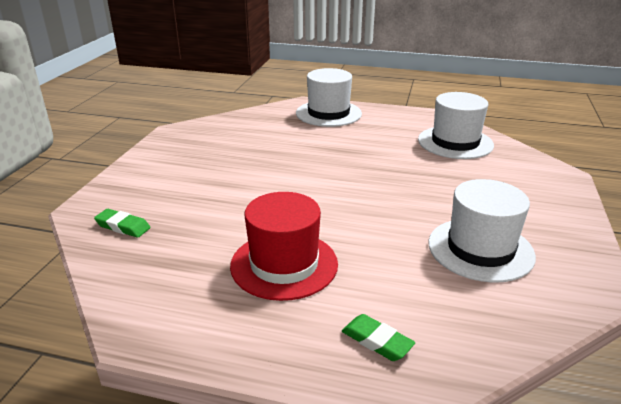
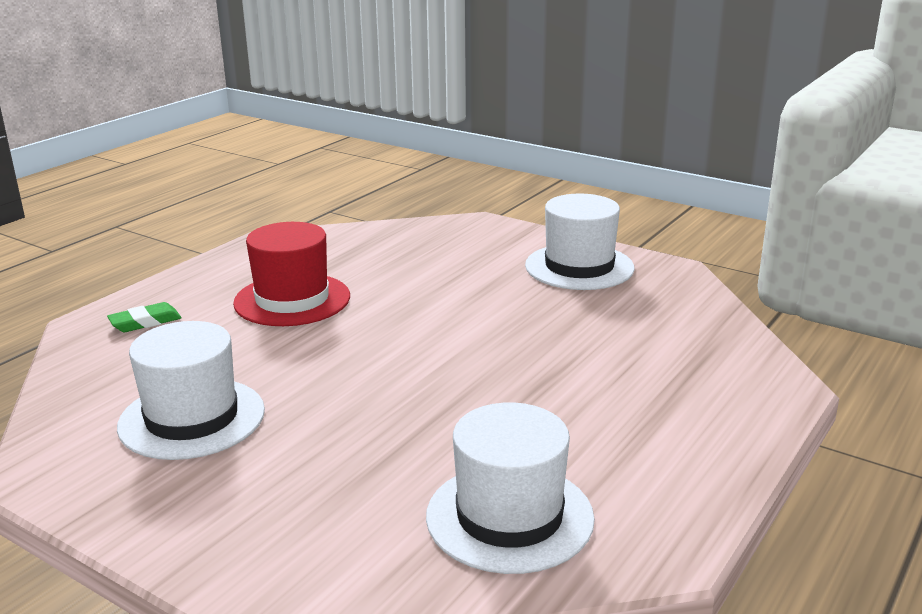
camera: 110 degrees right, 5 degrees down
(123, 226) = (430, 237): green eraser -> none
(328, 113) = (718, 403): white hat -> white hat (579, 267)

